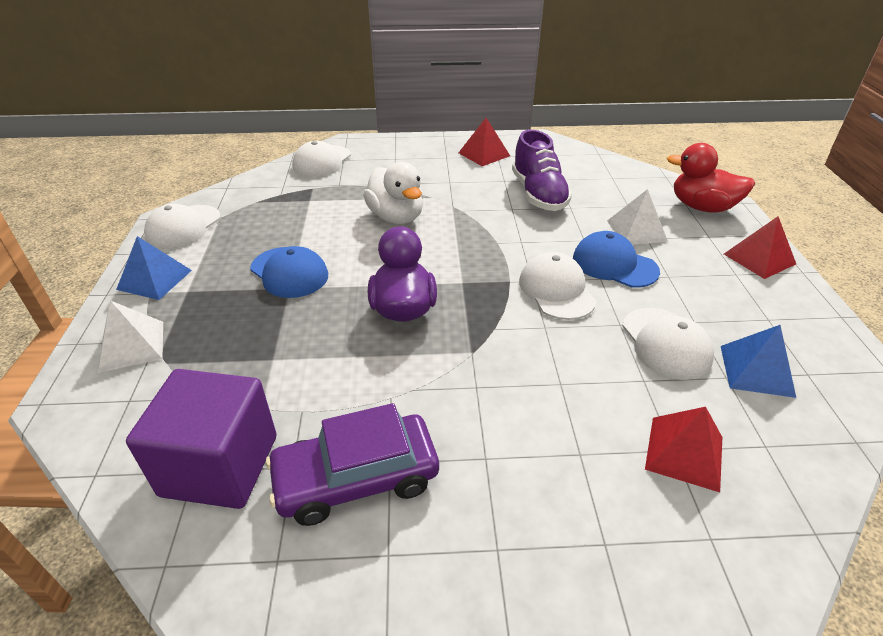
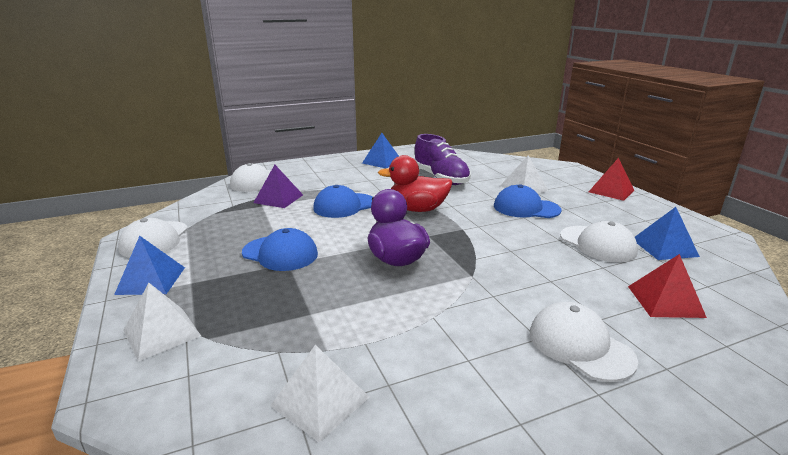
camera: 20 degrees left, 15 degrees down
(220, 465) = (320, 401): purple cube -> white pyramid
(332, 193) = (278, 198): none -> purple pyramid
(356, 478) = (450, 378): purple car -> none
(396, 217) = (344, 206): white duck -> blue cap
(484, 154) = (382, 161): red pyramid -> blue pyramid
(556, 290) = (500, 228): white cap -> white cap (580, 345)
(702, 207) = (553, 170): red duck -> red duck (417, 209)

